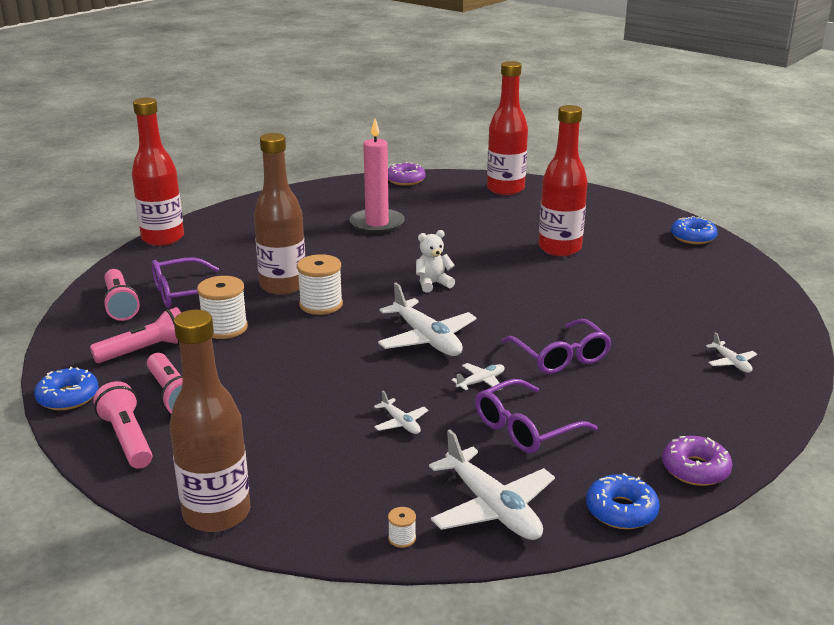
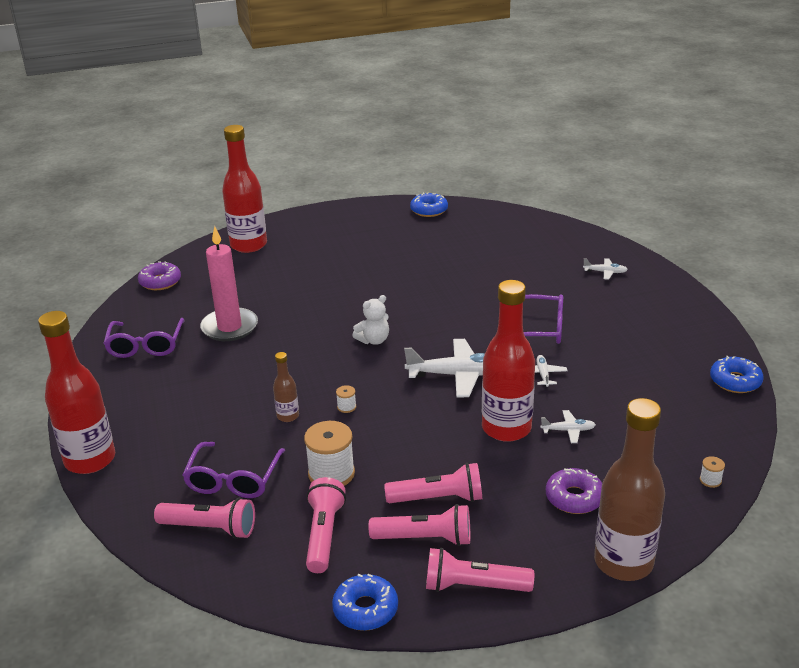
camera: 55 degrees left, 5 degrees up
(232, 386) = (438, 498): none -> pink flashlight
(283, 286) = (288, 416): brown bottle -> brown bottle, size x0.46
(321, 305) = (346, 407): white spool -> white spool, size x0.45
(433, 284) = (374, 340): white teddy bear -> white teddy bear turned 135 degrees counterclockwise
(492, 508) = (700, 429): white plane -> none
(525, 428) = (618, 380): purple glasses -> purple glasses (145, 345)
(559, 248) = (382, 265): red bottle -> red bottle (506, 428)
(695, 469) = (710, 337): purple donut -> purple donut (574, 498)

